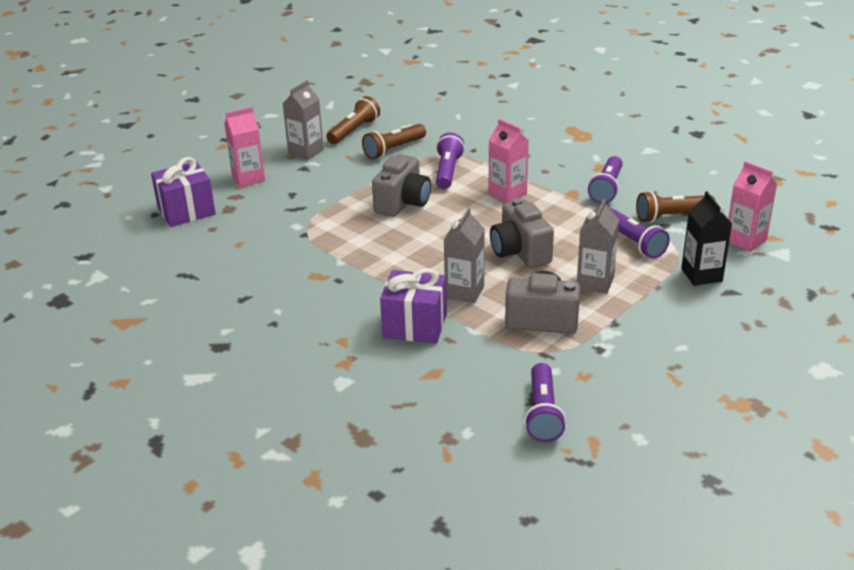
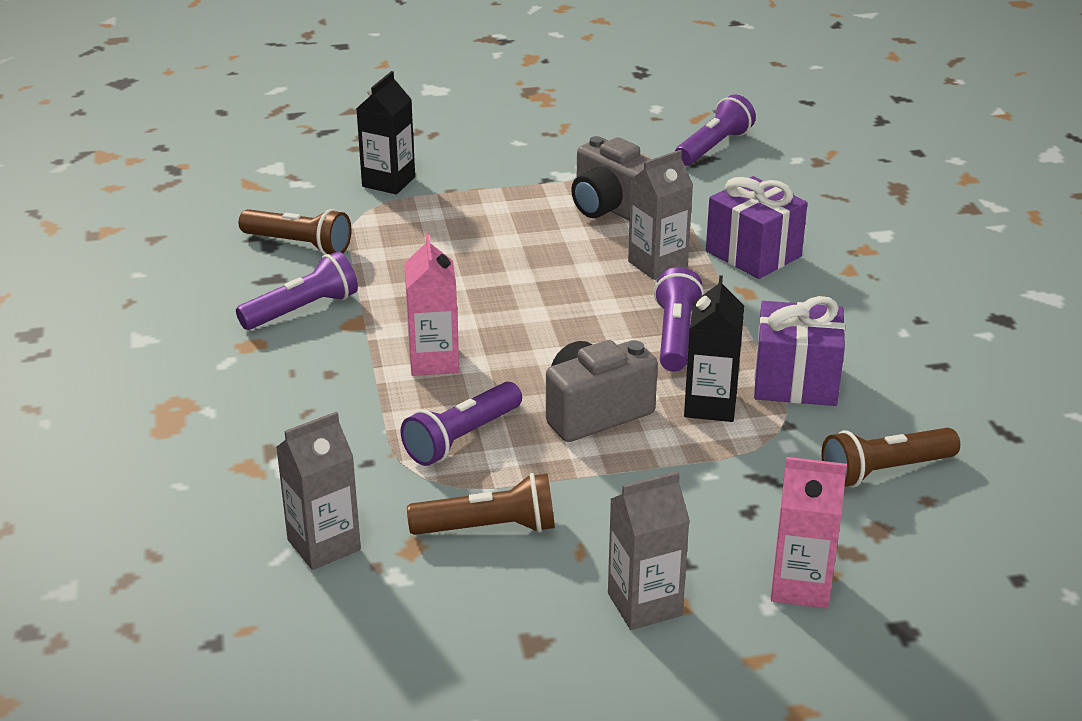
camera: 145 degrees left, 0 degrees up
(186, 211) = (956, 558): purple gift -> purple gift (795, 382)
(351, 228) = (710, 405): none -> black carton
(354, 131) = (505, 616): brown flashlight -> brown flashlight (885, 471)
(520, 252) = (535, 279): grey camera -> none
(595, 282) = (504, 217): grey carton -> grey carton (324, 545)
(633, 242) = (393, 237): purple flashlight -> purple flashlight (675, 336)
(745, 240) = (280, 191): pink carton -> none

